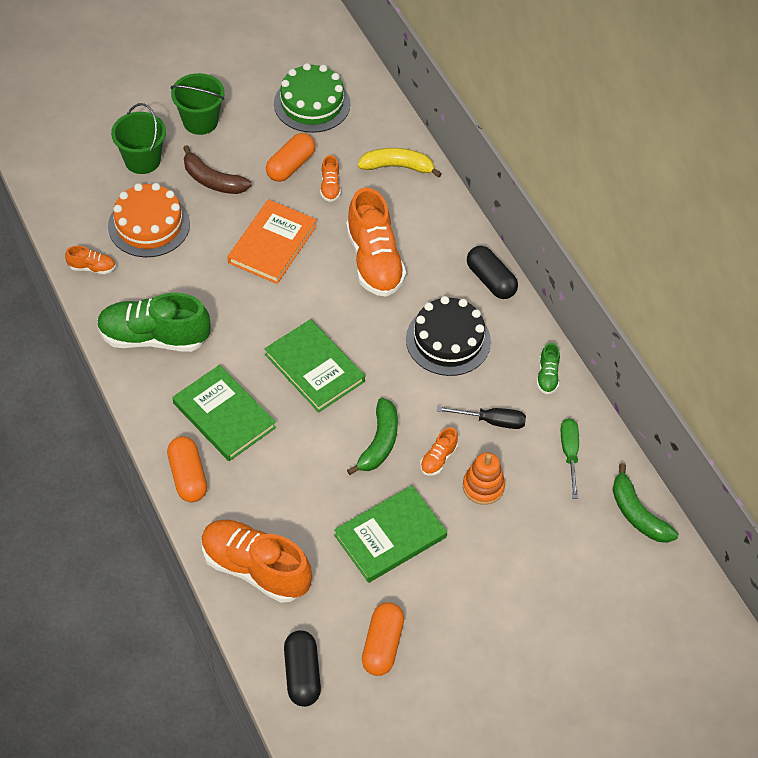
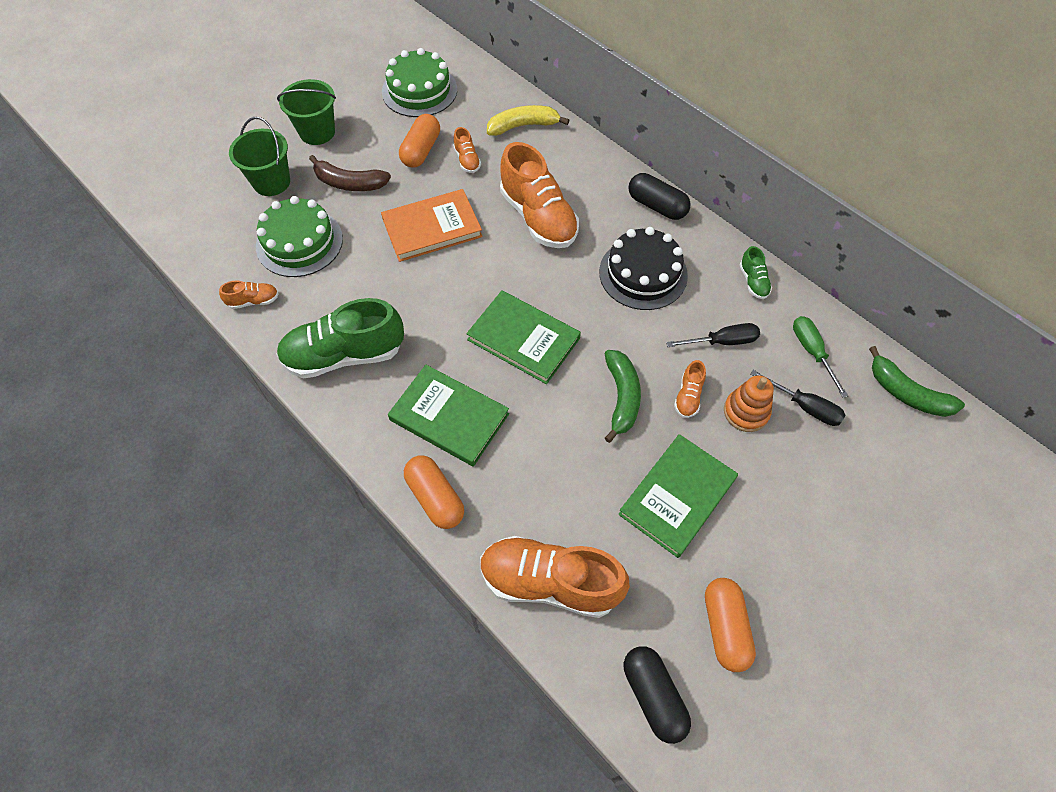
camera: 15 degrees left, 5 degrees up
(149, 225) = (299, 242): orange cake -> green cake
(272, 244) = (432, 228): orange book -> orange book turned 60 degrees clockwise
(538, 497) = (804, 406): none -> black screwdriver

